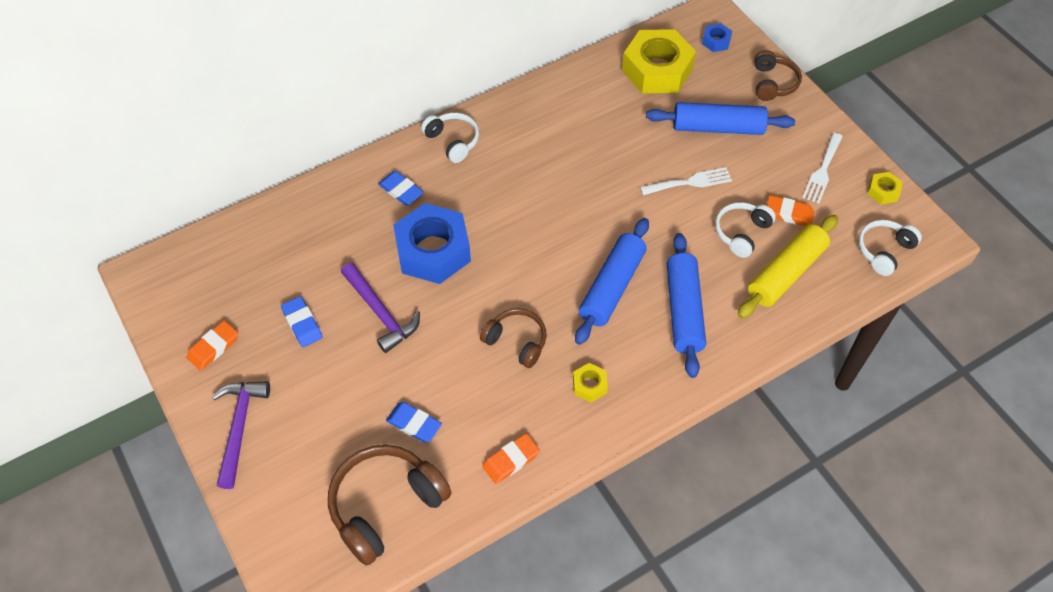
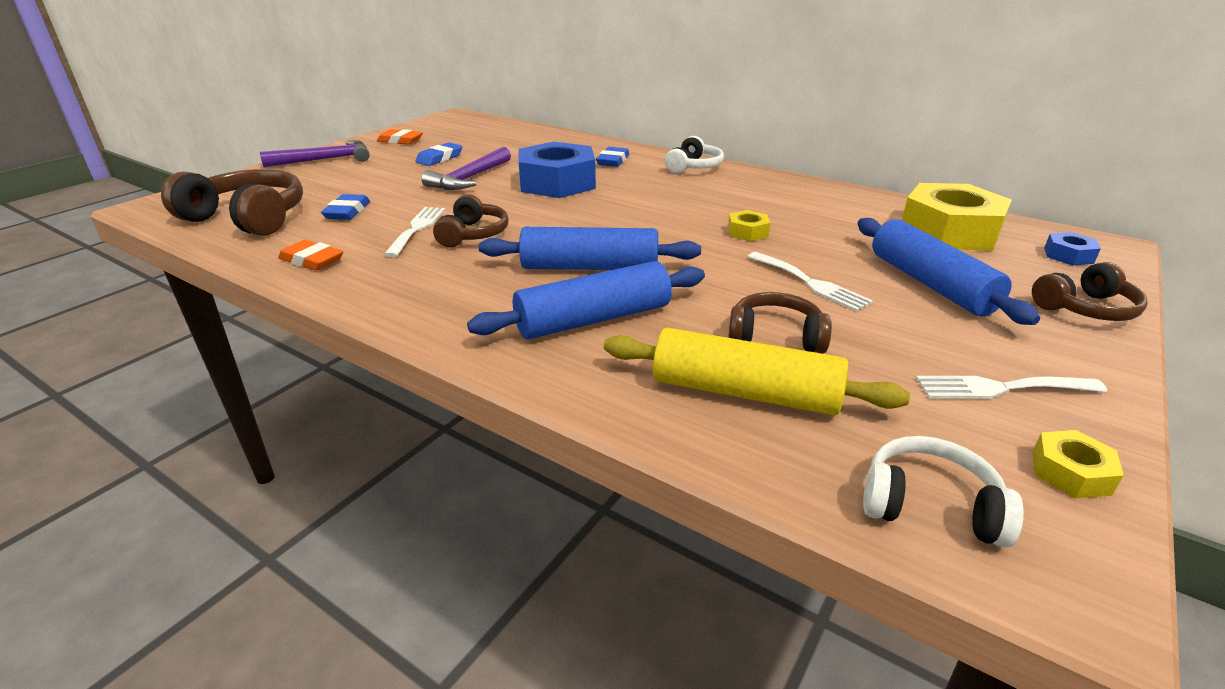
camera: 65 degrees right, 25 degrees down
(484, 378) = (417, 229): none -> white fork
(589, 385) = (434, 282): yellow nut -> yellow nut (747, 232)
(741, 233) = (775, 337): white headphones -> brown headphones
(788, 213) = (865, 371): orange eraser -> none

